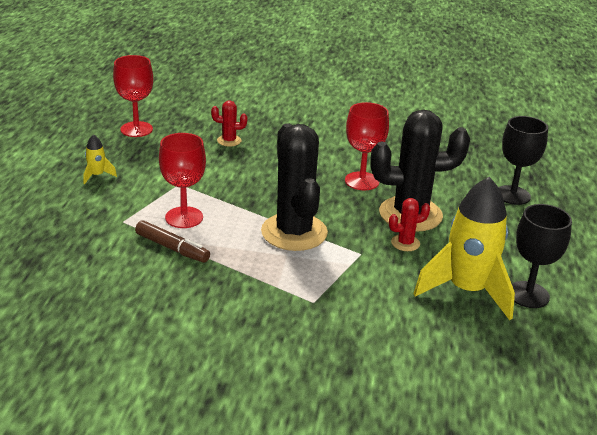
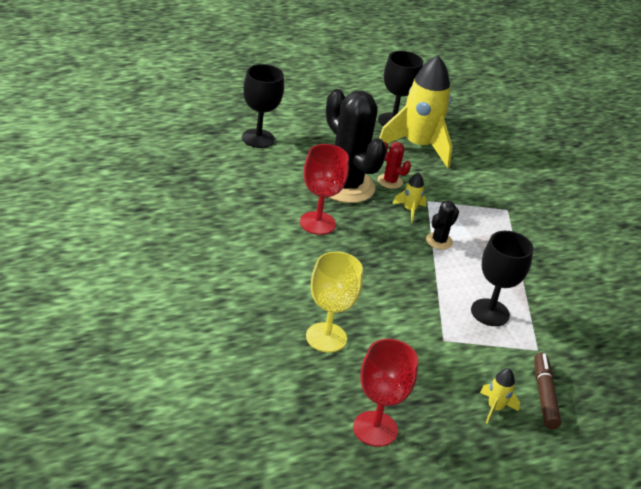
camera: 125 degrees left, 5 degrees up
(172, 248) = (535, 301): brown marker -> brown marker (544, 396)
(184, 217) = (490, 312): red goblet -> black goblet
(229, 141) = (326, 337): red cactus -> yellow goblet
(294, 232) = (439, 241): black cactus -> black cactus, size x0.43
(351, 235) = (409, 210): none -> yellow rocket

